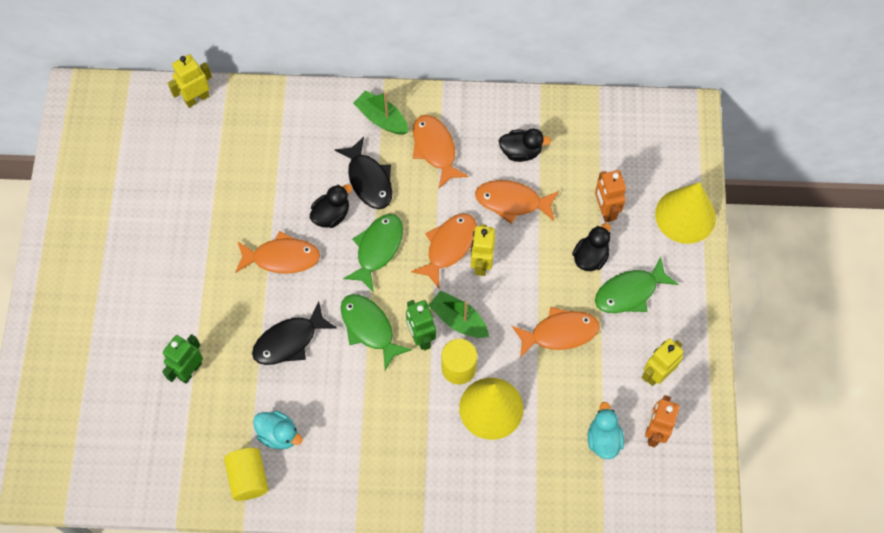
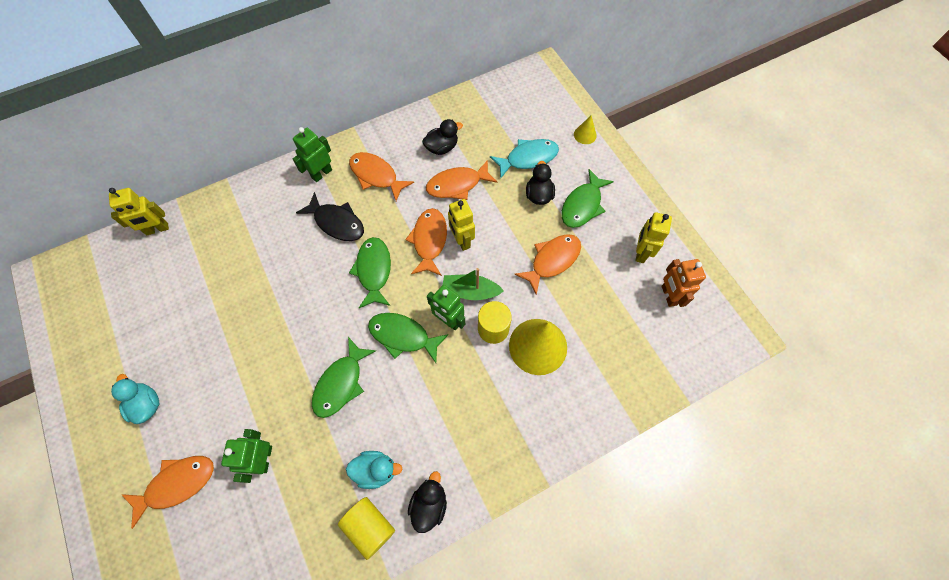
camera: 30 degrees left, 0 degrees up
(197, 98) = (157, 229): yellow robot -> yellow robot turned 135 degrees counterclockwise
(281, 257) = (297, 318): orange fish -> orange fish (177, 484)
(289, 341) = (341, 383): black fish -> green fish
(331, 215) = (321, 263): black duck -> black duck (429, 504)
(381, 118) = (321, 173): green boat -> green robot
(603, 439) = (636, 322): turquoise duck -> turquoise duck (146, 404)
(605, 210) = (528, 158): orange robot -> turquoise fish
(685, 215) = (585, 135): yellow cone -> yellow cone, size x0.47

